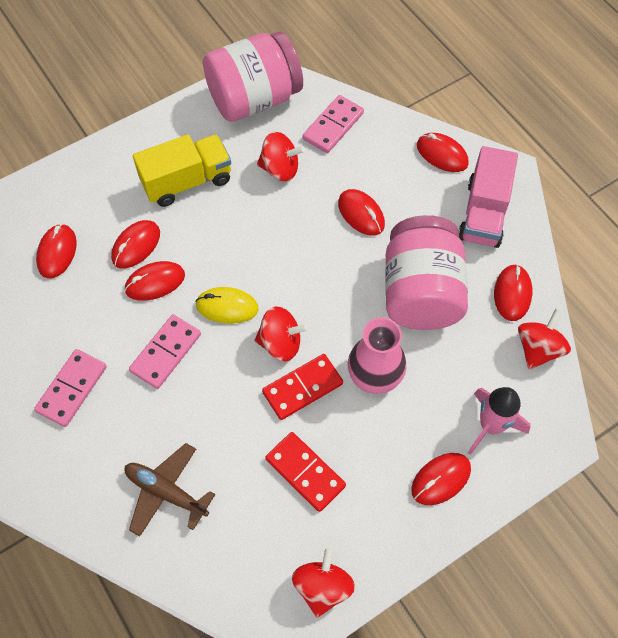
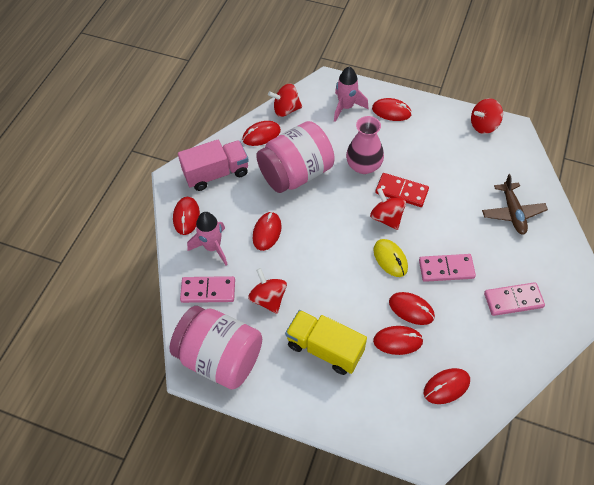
camera: 125 degrees left, 5 degrees down
(305, 472) = (442, 163): red domino -> none
(382, 156) = (212, 247): none -> pink rocket

